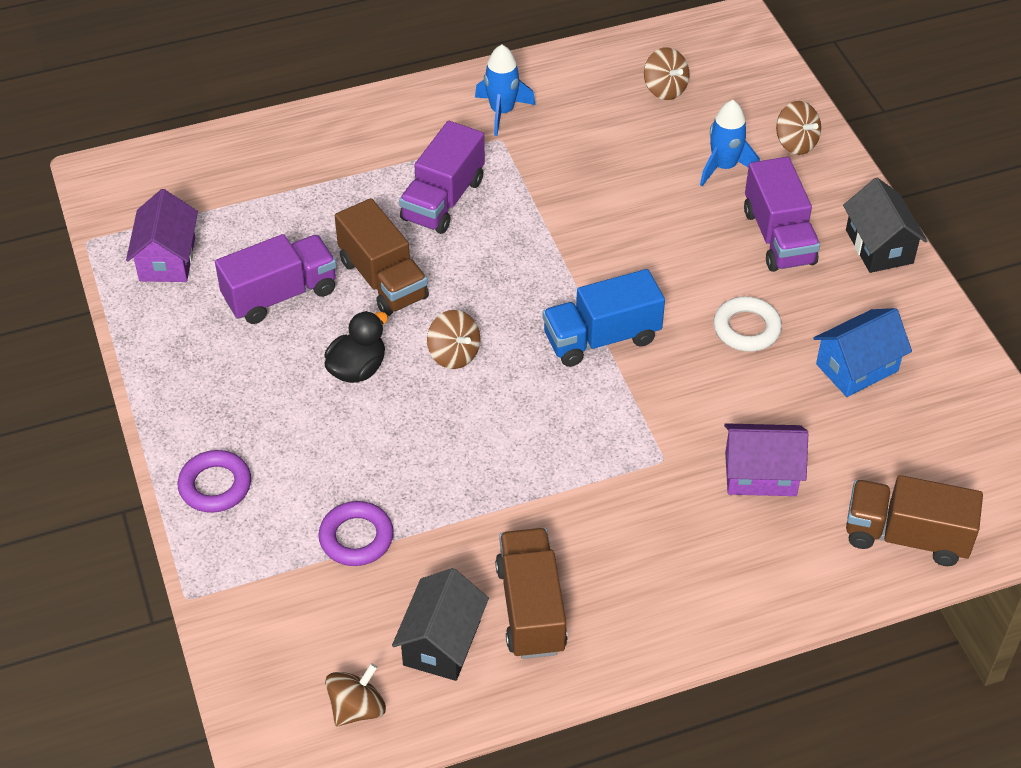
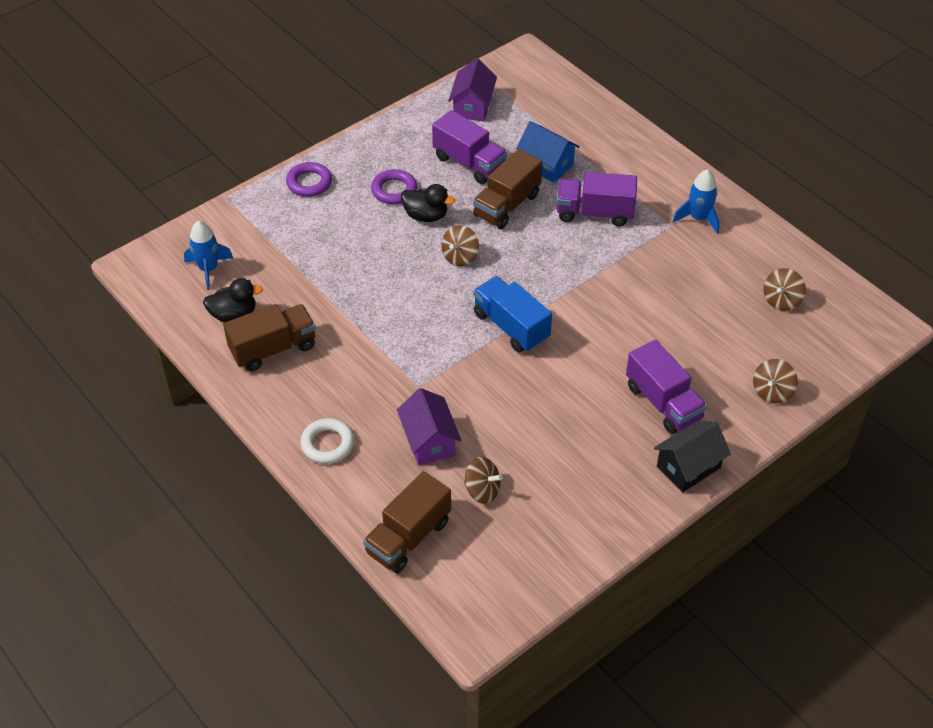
camera: 70 degrees right, 0 degrees up
(167, 259) = (472, 106): purple house -> purple house turned 60 degrees counterclockwise
(356, 538) = (295, 254): purple ring -> purple ring (394, 190)
(357, 708) = (176, 290): brown spinning top -> brown spinning top (482, 490)
(442, 642) = (234, 314): black house -> black duck
(724, 167) = (718, 354): blue rocket -> blue rocket (208, 269)
(746, 328) = (560, 404): white ring -> white ring (327, 444)
(778, 237) = (663, 402): purple truck -> purple truck turned 90 degrees counterclockwise
(857, 368) = (555, 477): blue house -> blue house (546, 165)
(906, 536) = (408, 537): brown truck -> brown truck turned 135 degrees counterclockwise

